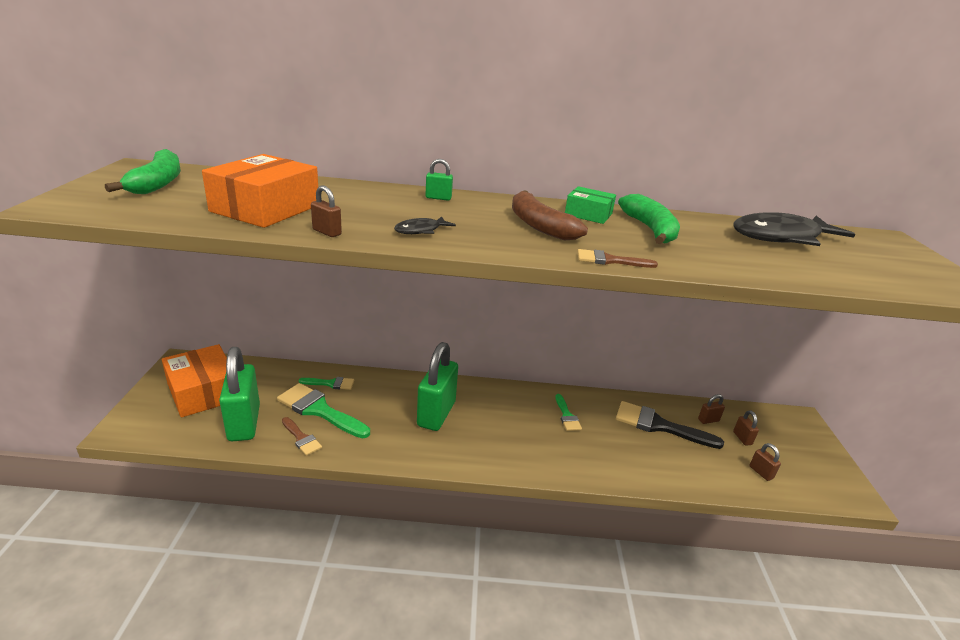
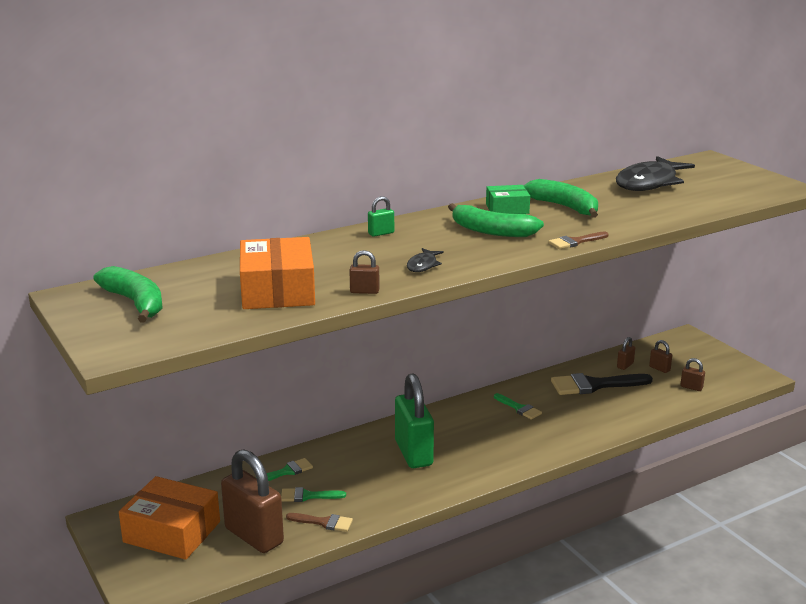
camera: 30 degrees left, 5 degrees down
(244, 423) = (254, 536): green padlock -> brown padlock
(319, 410) = (307, 496): green brush -> green brush, size x0.54
(539, 225) = (491, 231): brown banana -> green banana

